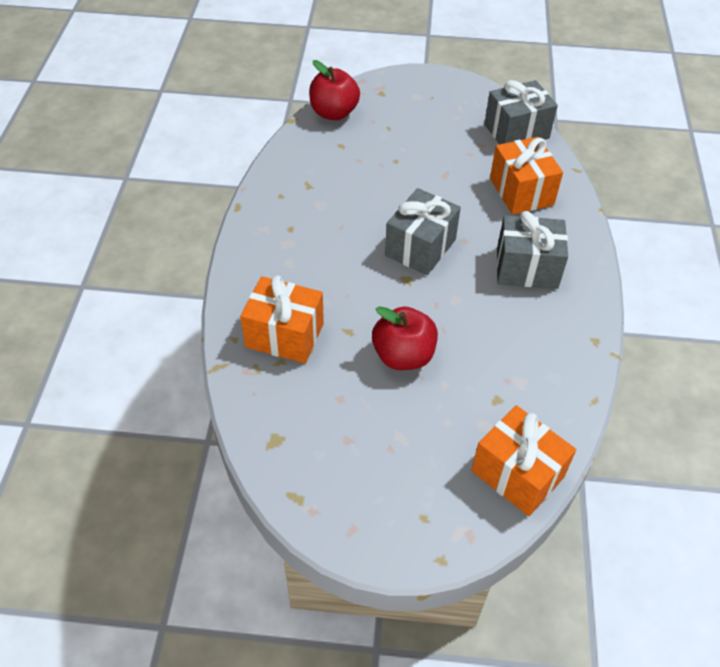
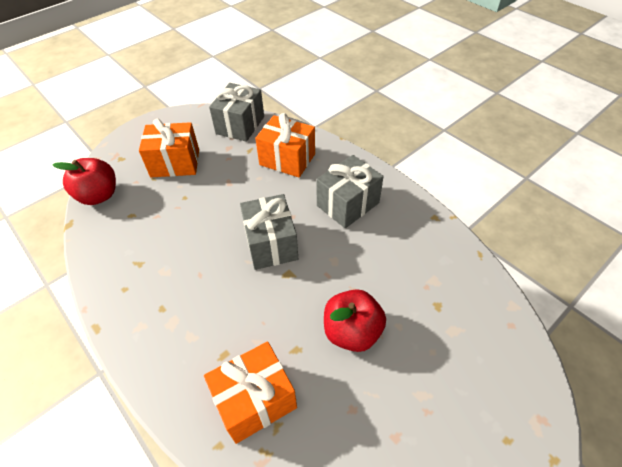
camera: 45 degrees left, 0 degrees up
(517, 474) = (508, 344): orange gift -> orange gift (175, 163)

